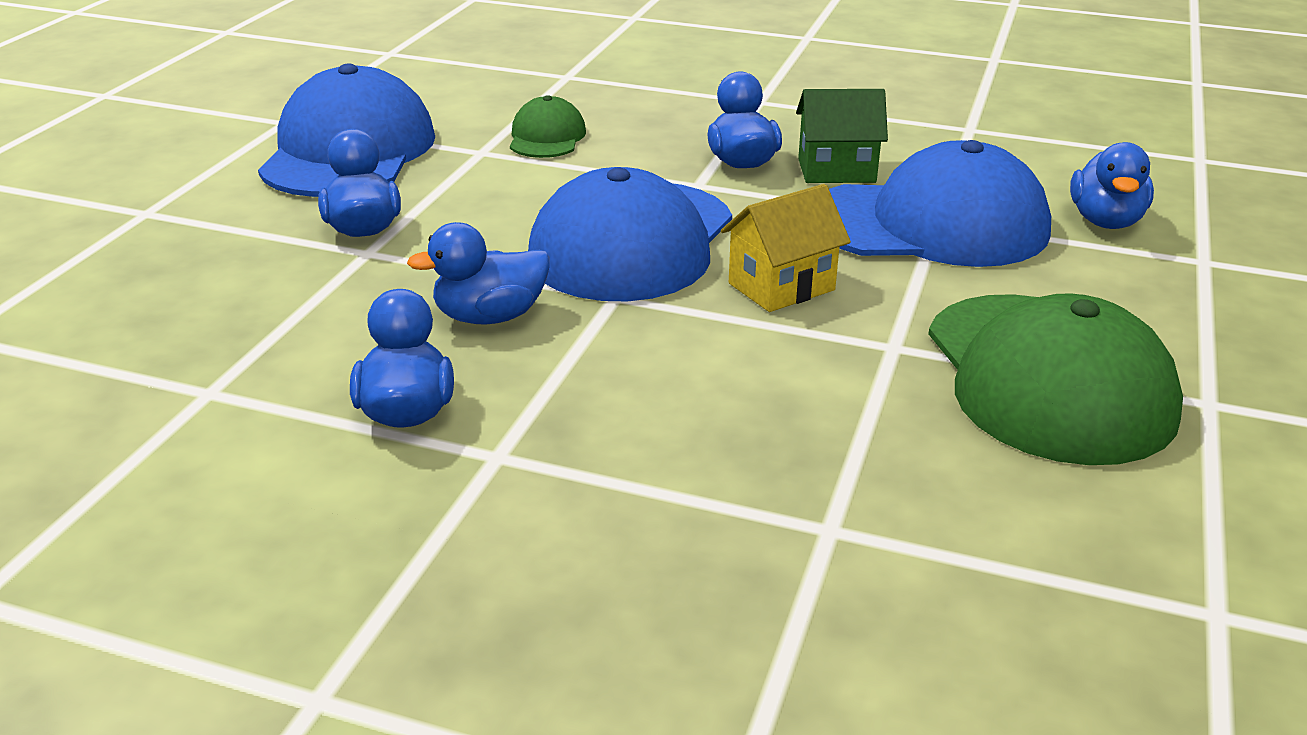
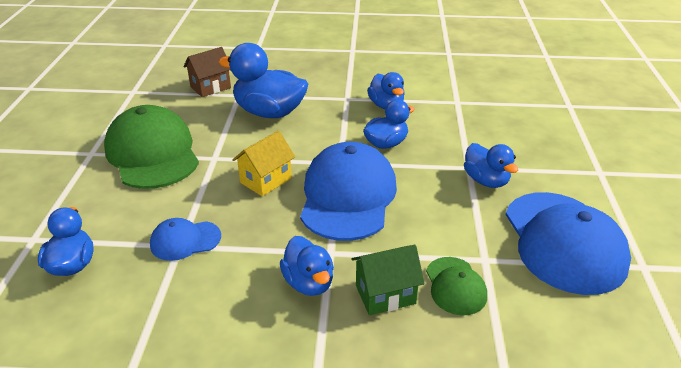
camera: 165 degrees right, 5 degrees up
(743, 444) = (269, 112): none -> blue duck
(836, 171) = (242, 286): green house -> green house (385, 294)
(929, 224) = (185, 240): blue cap -> blue cap, size x0.49
(931, 581) = (210, 87): none -> brown house

